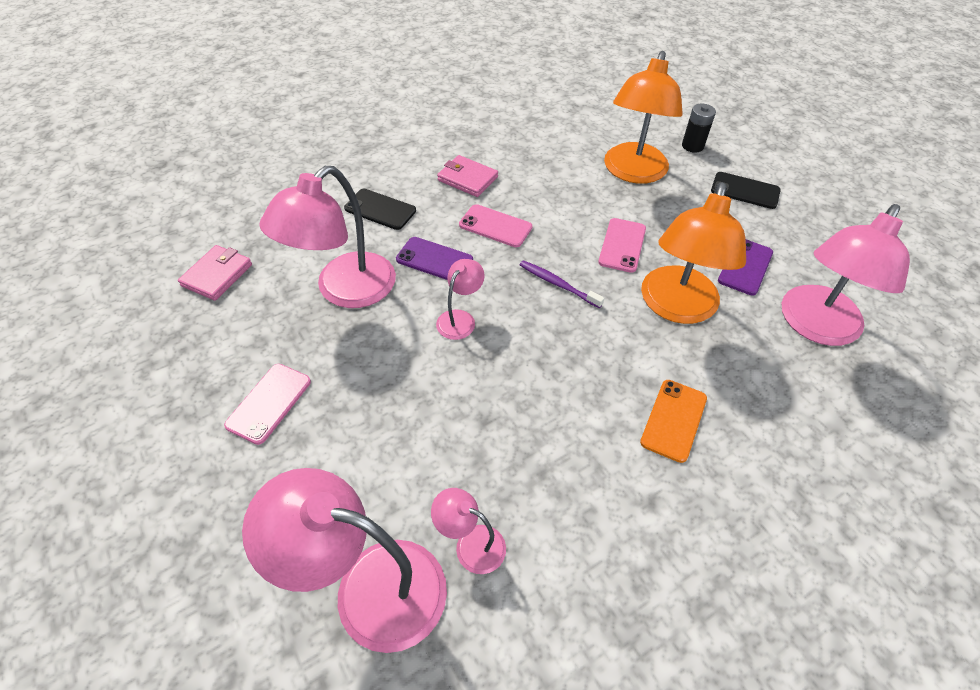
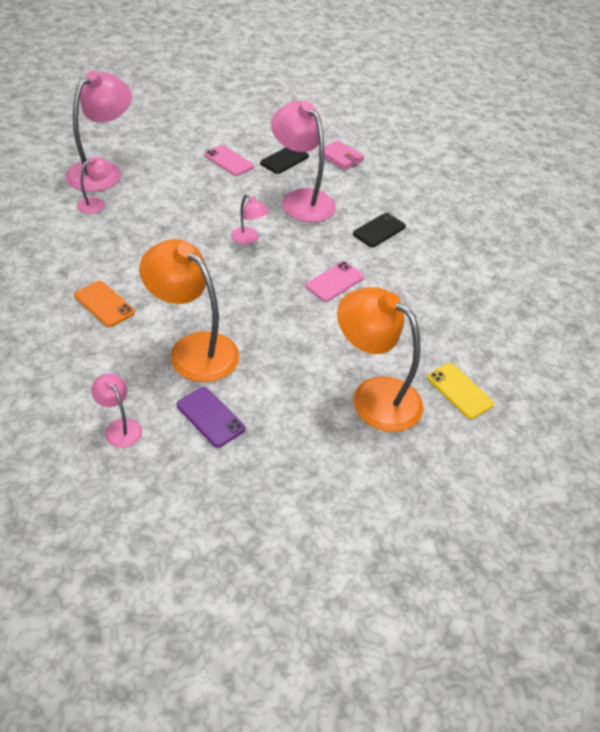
camera: 105 degrees right, 5 degrees down
(434, 260) = (311, 242): purple phone -> none
(467, 179) = (402, 284): pink wallet -> none
(558, 284) = (254, 294): purple toothbrush -> none
(588, 129) = (459, 391): none -> yellow phone
(622, 245) = (277, 346): pink phone -> none
(692, 146) = (404, 469): black battery -> none
(745, 191) = (311, 476): black phone -> black phone (284, 160)
(815, 327) = (120, 427): pink lamp -> pink lamp, size x0.48

